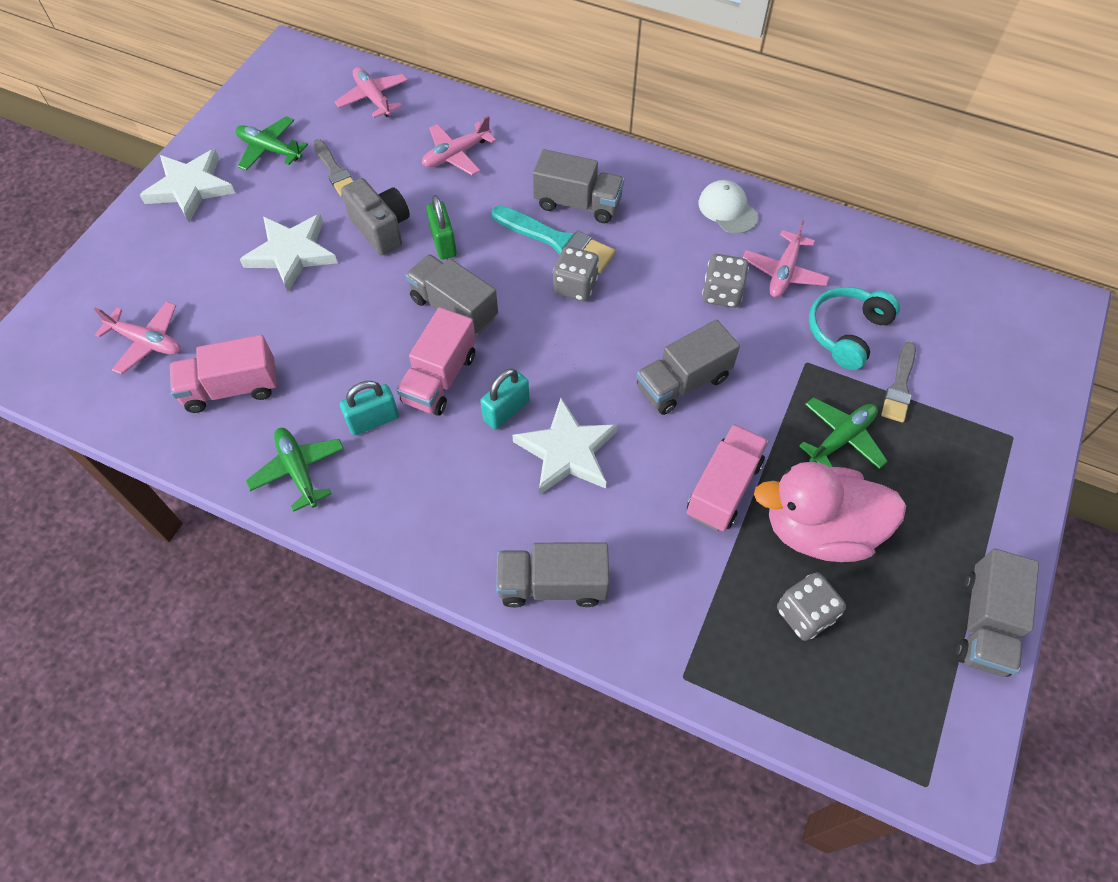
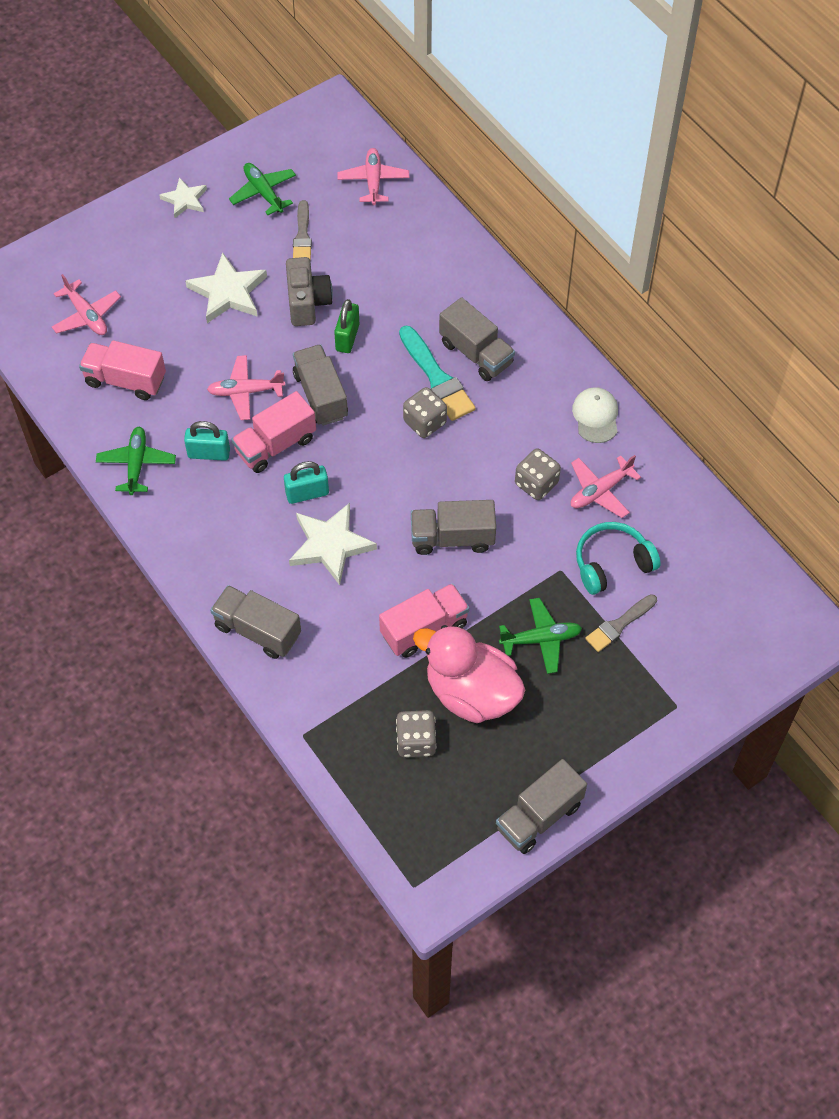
camera: 30 degrees right, 0 degrees up
(190, 188) = (185, 200): white star -> white star, size x0.61
(456, 155) = (407, 264): pink plane -> pink plane (245, 392)

